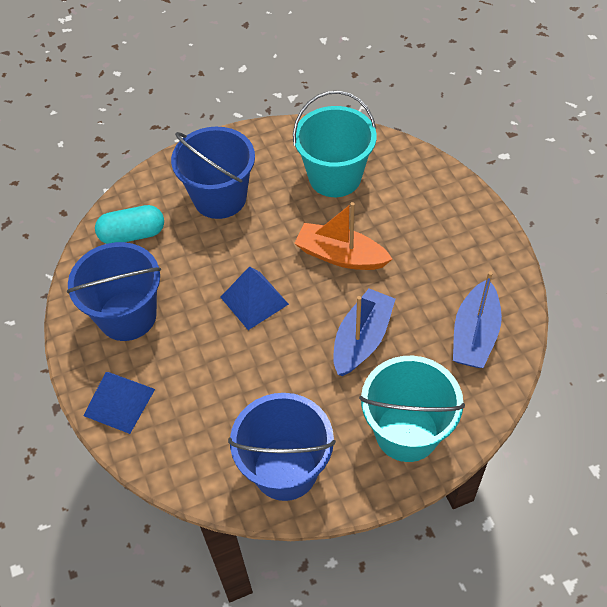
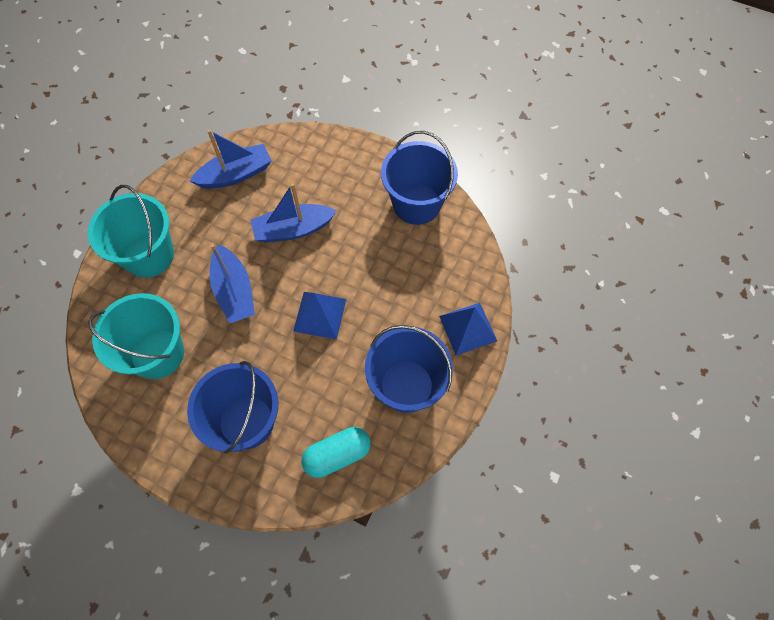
camera: 135 degrees left, 10 degrees up
(132, 234) = (337, 455): turquoise capsule -> turquoise capsule turned 60 degrees counterclockwise
(341, 256) = (234, 291): orange boat -> blue boat
(406, 432) = (336, 164): turquoise bucket -> turquoise bucket (149, 255)

